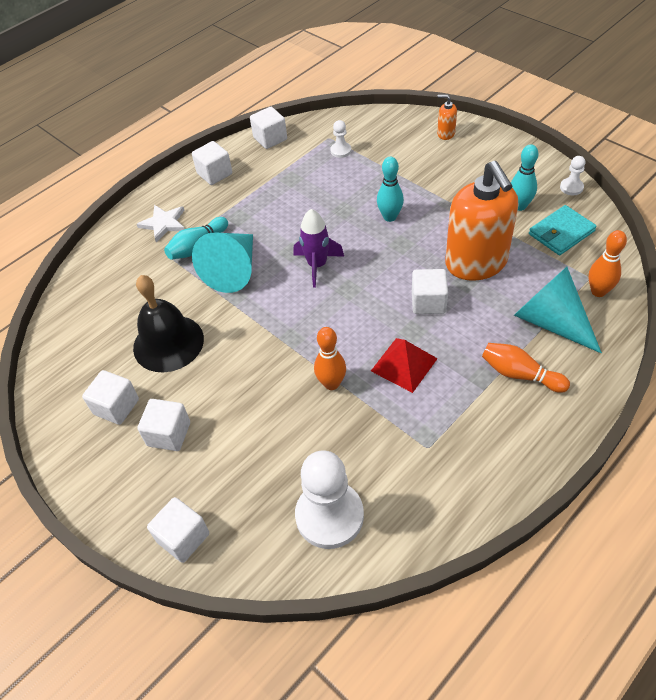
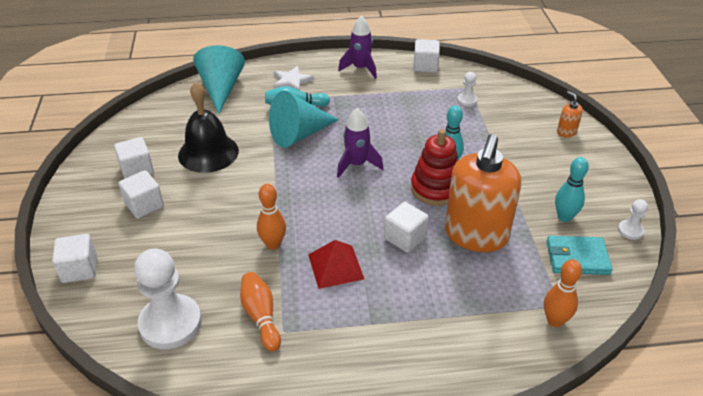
camera: 35 degrees right, 10 degrees down
(214, 174) = (360, 68): white cube -> purple rocket
(404, 245) = (435, 188): none -> red stacking toy
(520, 374) = (412, 333): orange bowling pin -> orange bowling pin (261, 316)
(551, 322) = (485, 315): turquoise cone -> turquoise cone (221, 89)

